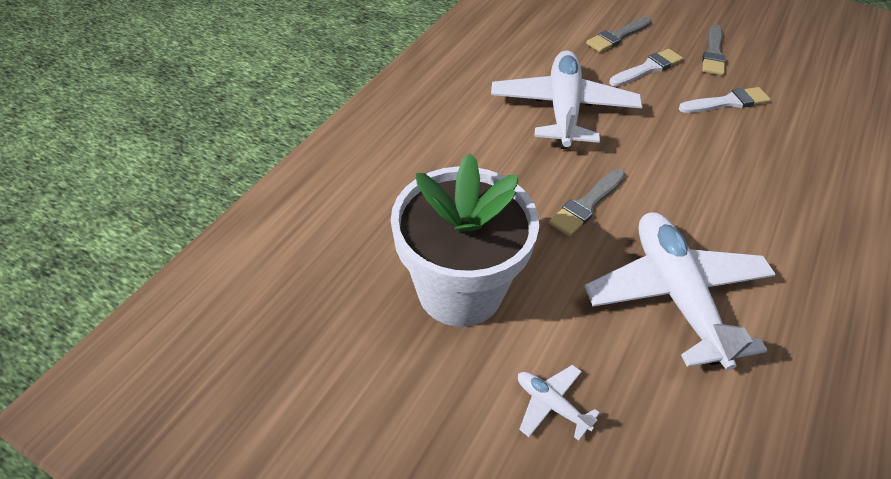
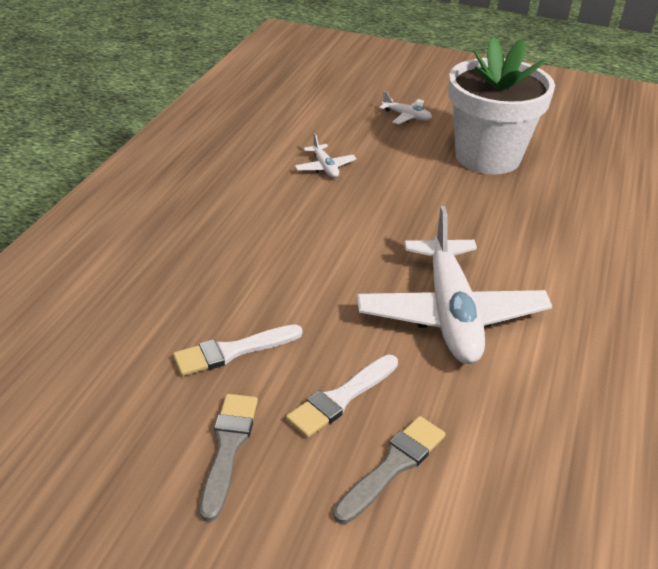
camera: 170 degrees right, 10 degrees down
(586, 205) = (403, 218): grey brush -> none
(676, 295) = (325, 167): white plane -> white plane, size x0.42

